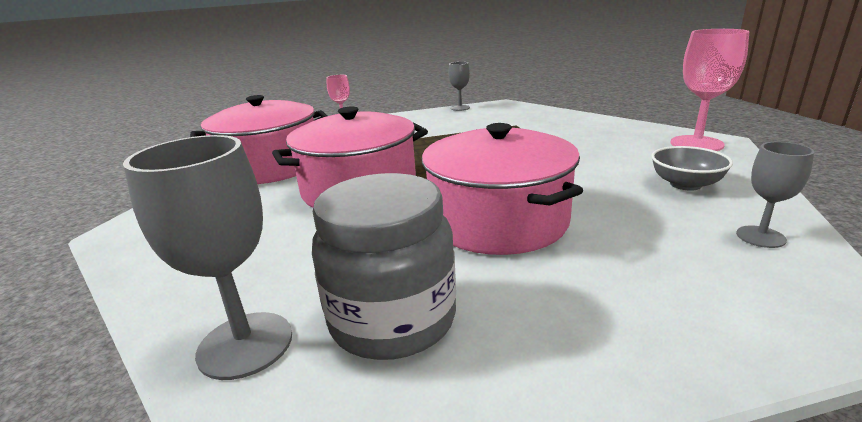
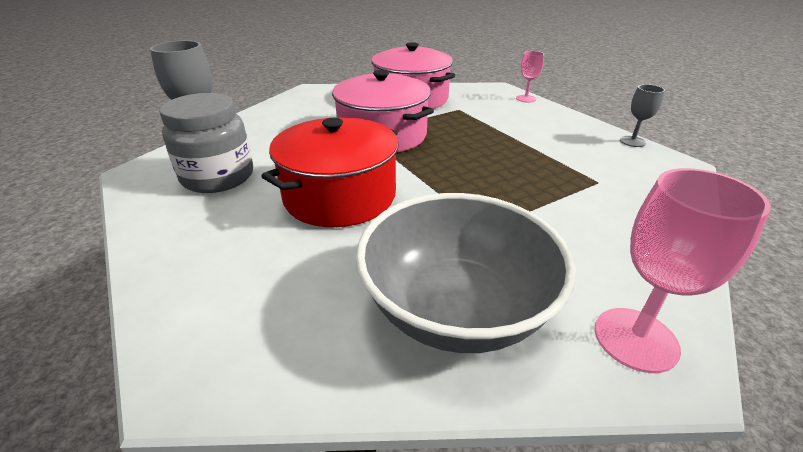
camera: 70 degrees right, 10 degrees up
(498, 220) = (340, 196): pink pot -> red pot
(685, 184) = (456, 309): grey bowl -> grey bowl, size x2.17
(760, 237) = (326, 351): grey goblet -> none

